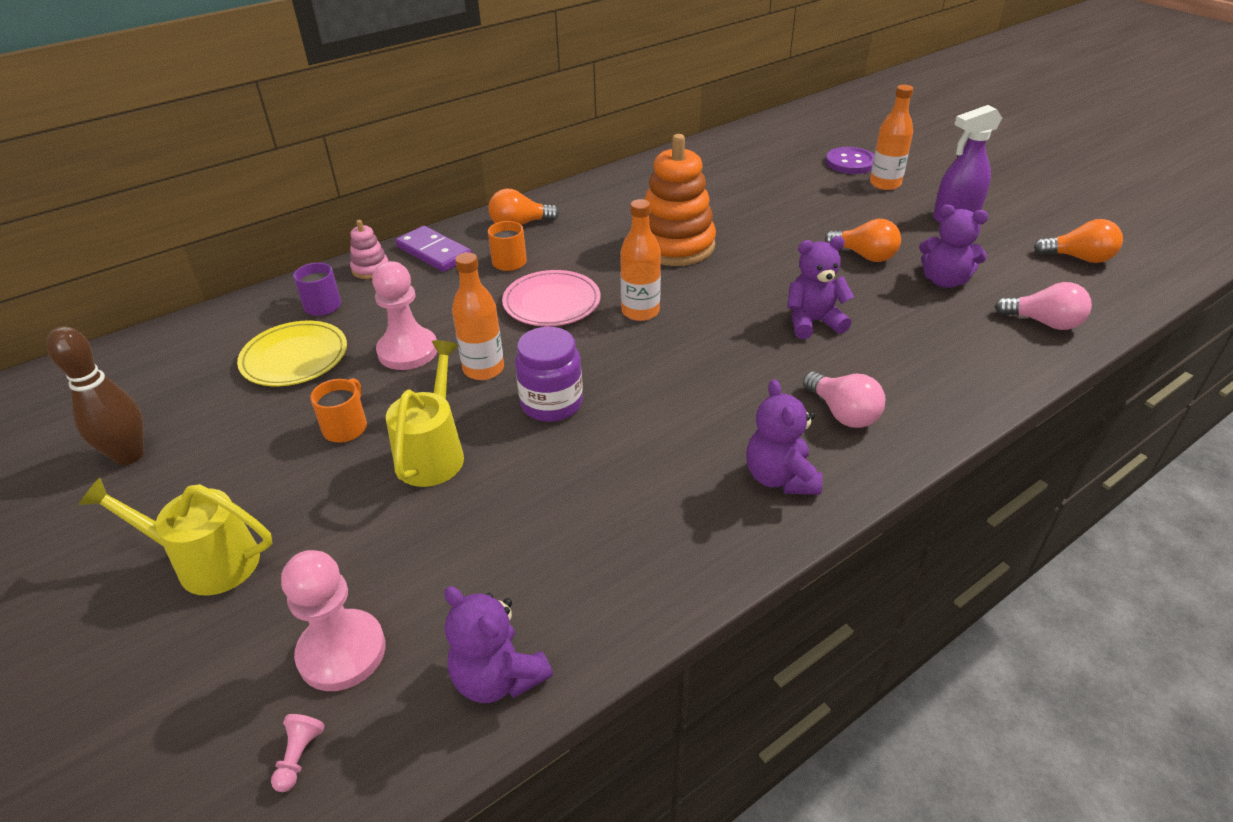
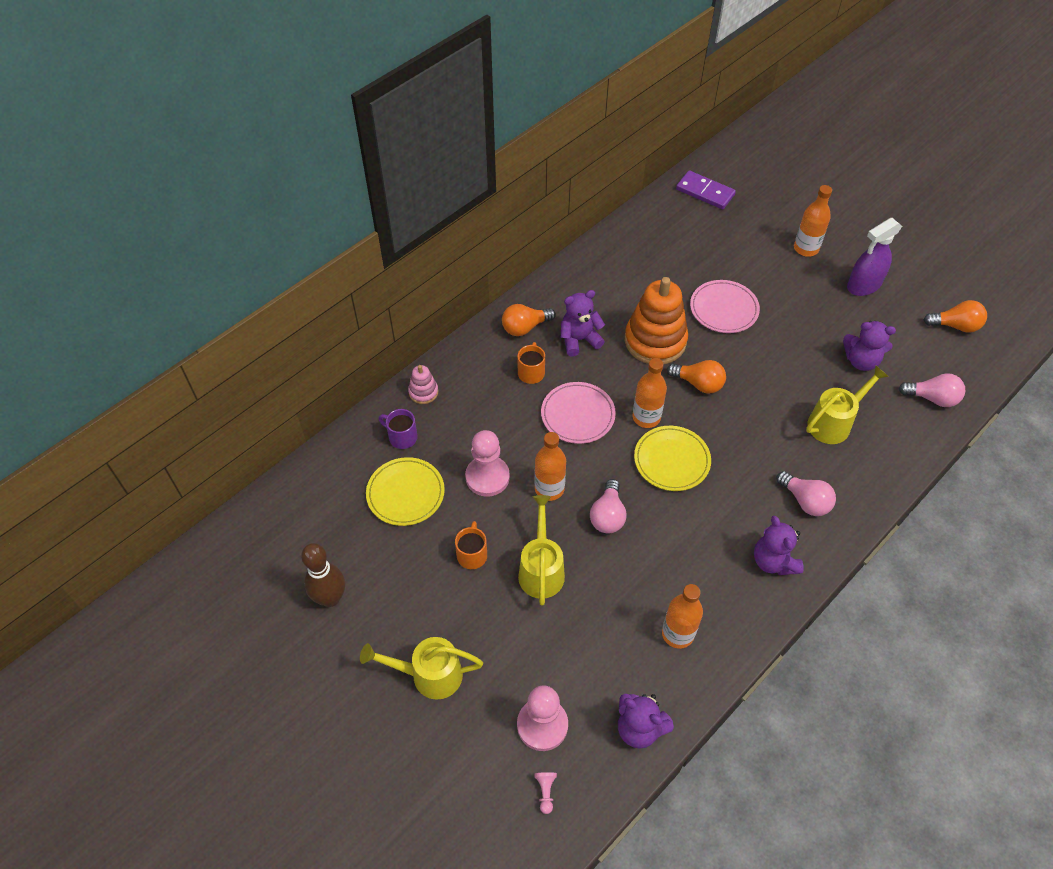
camera: 10 degrees left, 15 degrees up
(434, 252) = (467, 367): purple domino -> purple domino (705, 192)
(551, 403) = (607, 515): purple jar -> pink light bulb
(605, 552) = (677, 634): none -> orange bottle
(661, 355) = (671, 460): none -> yellow plate
(770, 225) = (724, 309): none -> pink plate
(813, 322) = (773, 415): purple teddy bear -> purple teddy bear (579, 340)
(850, 163) = (775, 223): purple button -> none
(864, 256) = (800, 338): orange light bulb -> orange light bulb (698, 383)
(898, 336) = (834, 422): none -> yellow watering can

